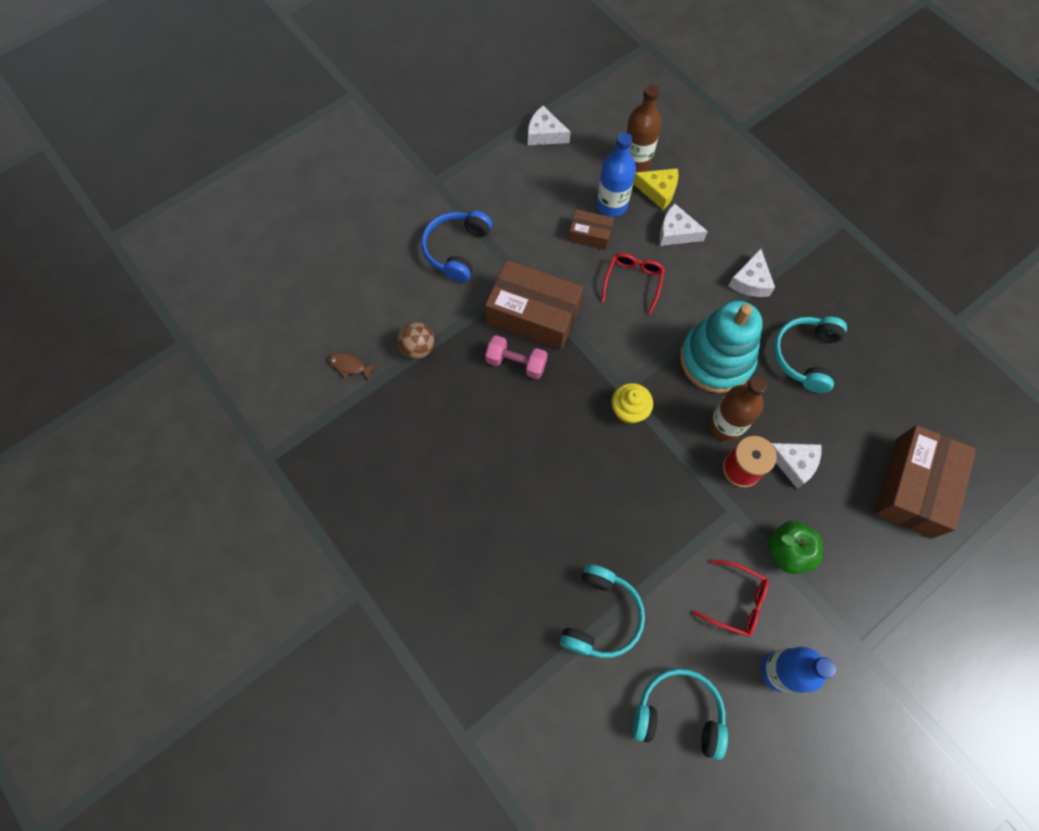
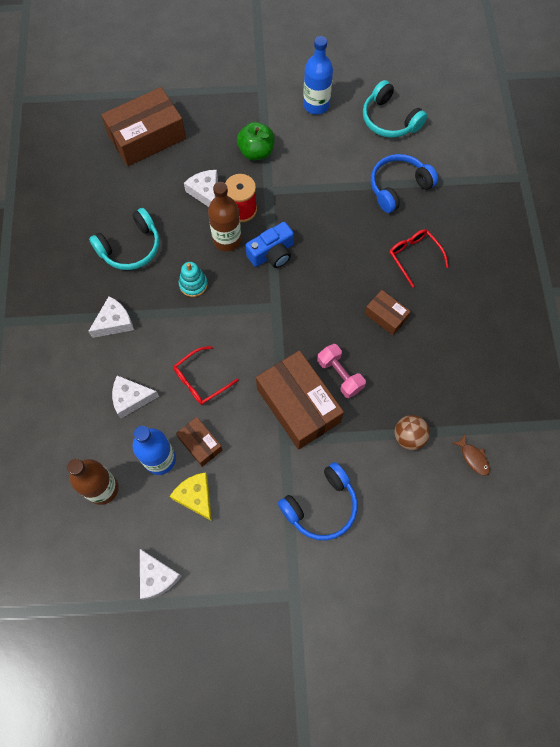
camera: 145 degrees left, 0 degrees up
(512, 449) = (386, 316): none -> brown box
(601, 616) = (398, 187): turquoise headphones -> blue headphones
(629, 411) = (284, 289): yellow cupcake -> none
(658, 191) = (111, 445): yellow cheese -> yellow cheese (195, 496)
(671, 440) = (272, 253): none -> blue camera
(676, 232) = (131, 398): white cheese -> white cheese turned 120 degrees clockwise
(716, 359) = (193, 284): turquoise stacking toy -> turquoise stacking toy, size x0.45
(736, 601) = (310, 148): red glasses -> red glasses (414, 257)

